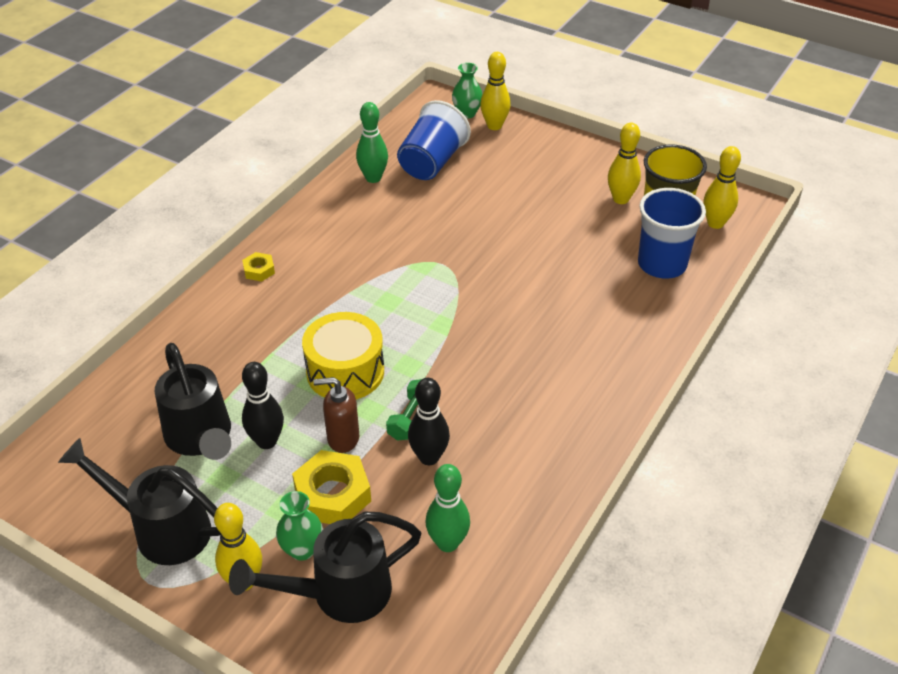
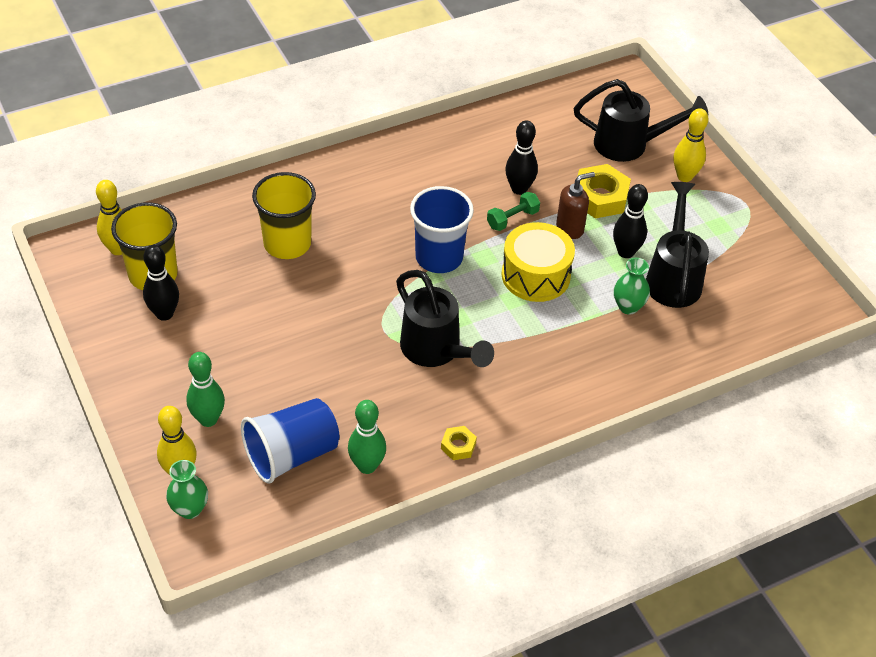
camera: 150 degrees left, 5 degrees up
(161, 528) = (726, 230): black watering can -> black watering can (436, 351)
(259, 270) = (550, 407): yellow nut -> yellow nut (458, 446)
(302, 549) = (638, 176): green vase -> green vase (628, 306)
(342, 438) = (570, 228): brown soap dispenser -> brown soap dispenser turned 60 degrees counterclockwise
(447, 543) = (545, 139): green bowling pin -> green bowling pin (208, 419)
(593, 291) = (287, 243): none -> yellow cup
(620, 199) = (164, 314): yellow bowling pin -> black bowling pin
(662, 264) = (208, 237): blue cup -> blue cup (439, 257)

